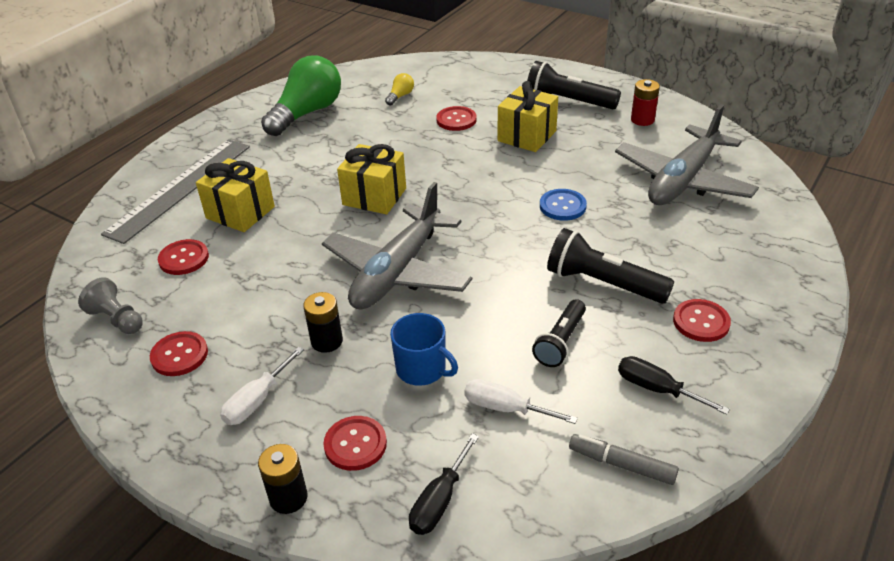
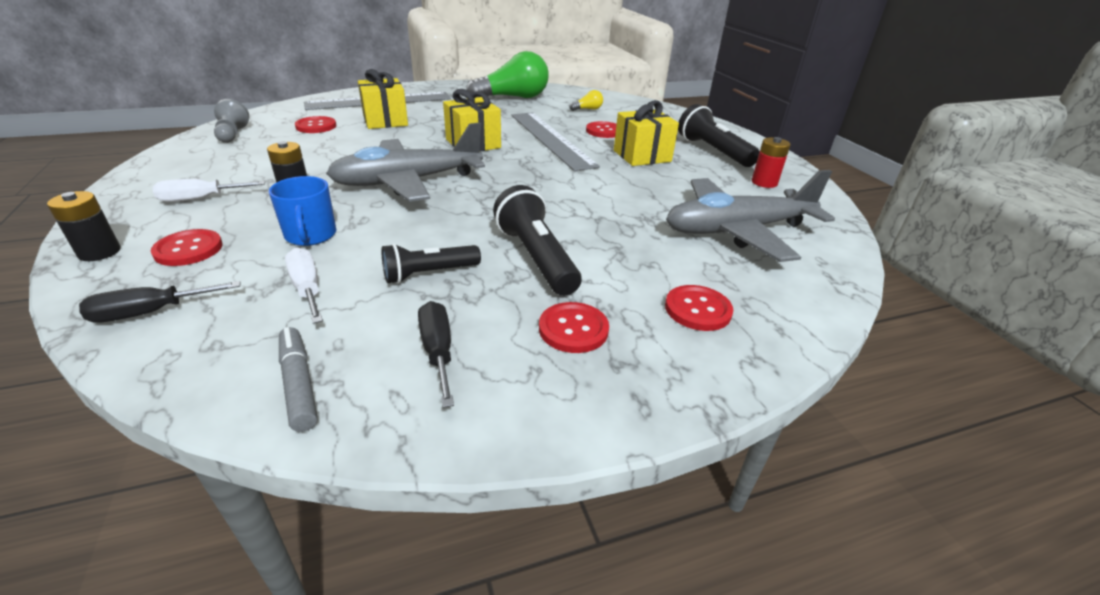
camera: 35 degrees right, 5 degrees down
(179, 355) = (219, 161): red button -> red button (697, 309)
(429, 154) = (550, 139): none -> grey ruler
(562, 206) = (595, 201): blue button -> none

